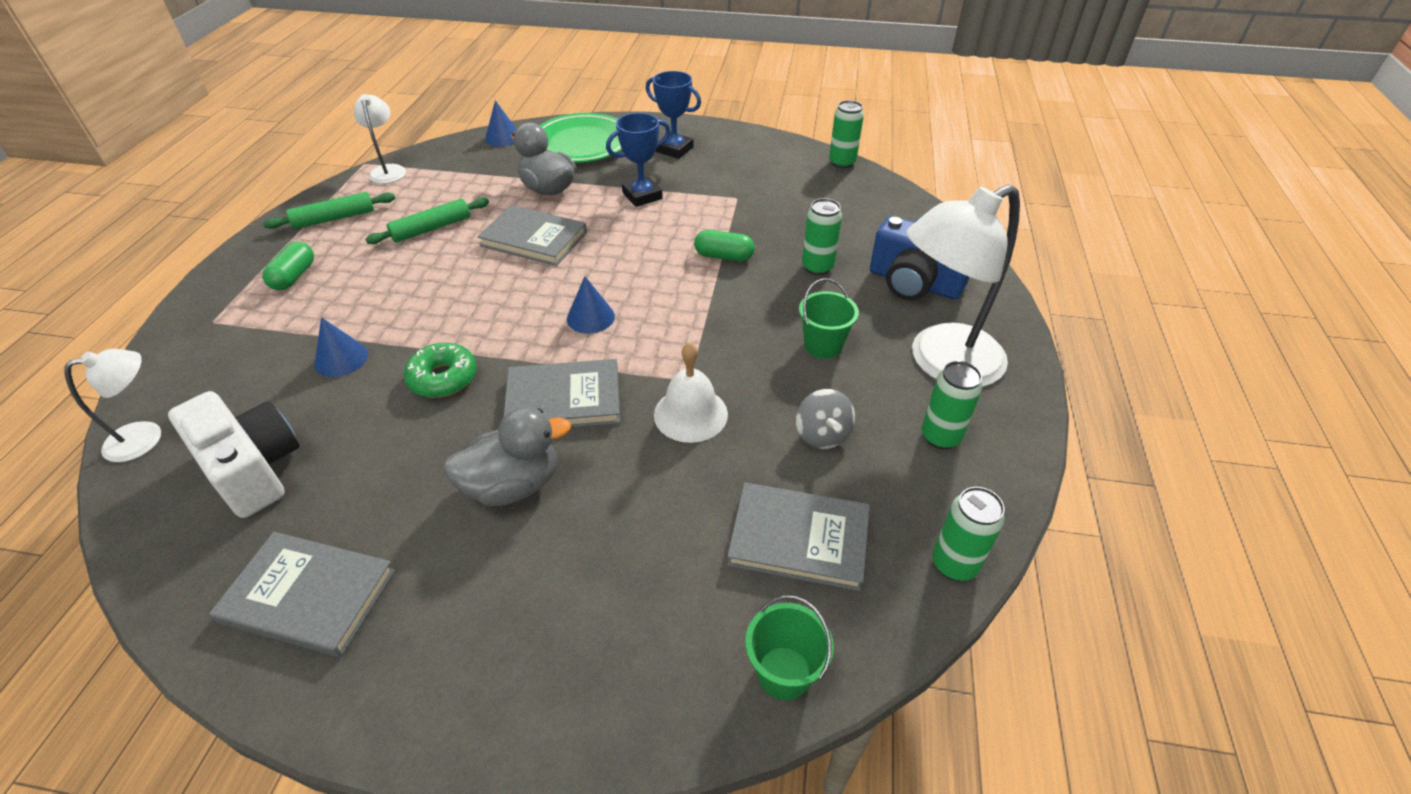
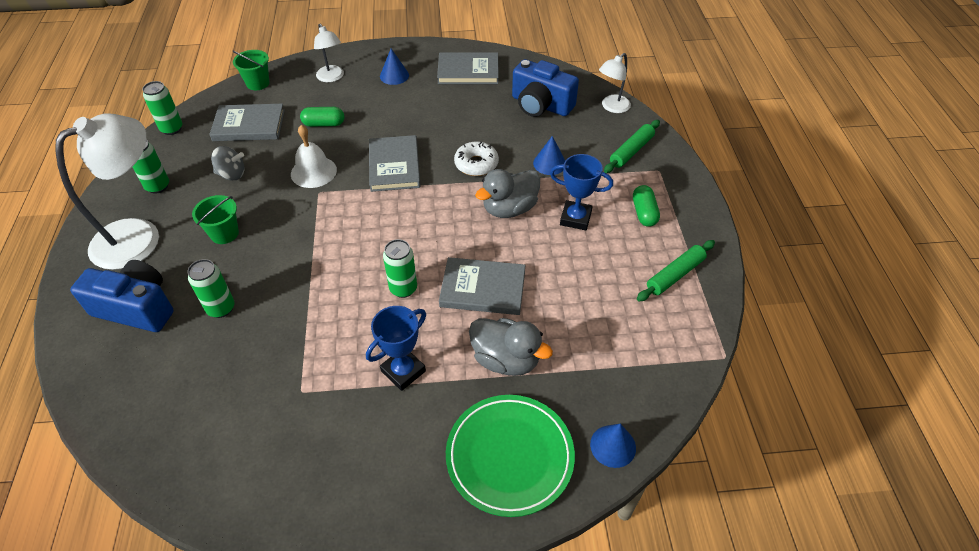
camera: 165 degrees right, 5 degrees up
(252, 468) = (541, 105): white camera -> blue camera
(388, 170) = (690, 351): white lamp -> white lamp (332, 77)
(431, 228) = (580, 282): green rolling pin -> green rolling pin (631, 151)
(443, 378) = (476, 164): green donut -> white donut
(513, 485) = (402, 121): grey duck -> grey duck (509, 209)
(564, 399) = (394, 166): grey book -> grey book turned 75 degrees counterclockwise
(590, 317) = (400, 223): blue cone -> blue cone (394, 75)
(674, 149) = (389, 471): blue trophy -> blue trophy (575, 218)
(724, 256) = (306, 304): green capsule -> green capsule (324, 124)
(822, 435) = (232, 174): grey spinning top -> grey spinning top turned 120 degrees clockwise
(842, 163) = (171, 493): green can -> green can (403, 288)

